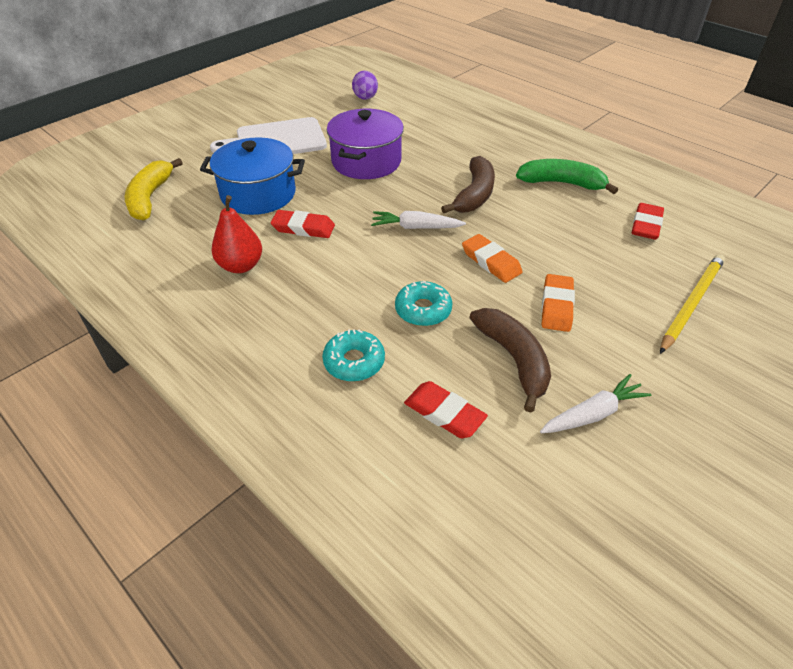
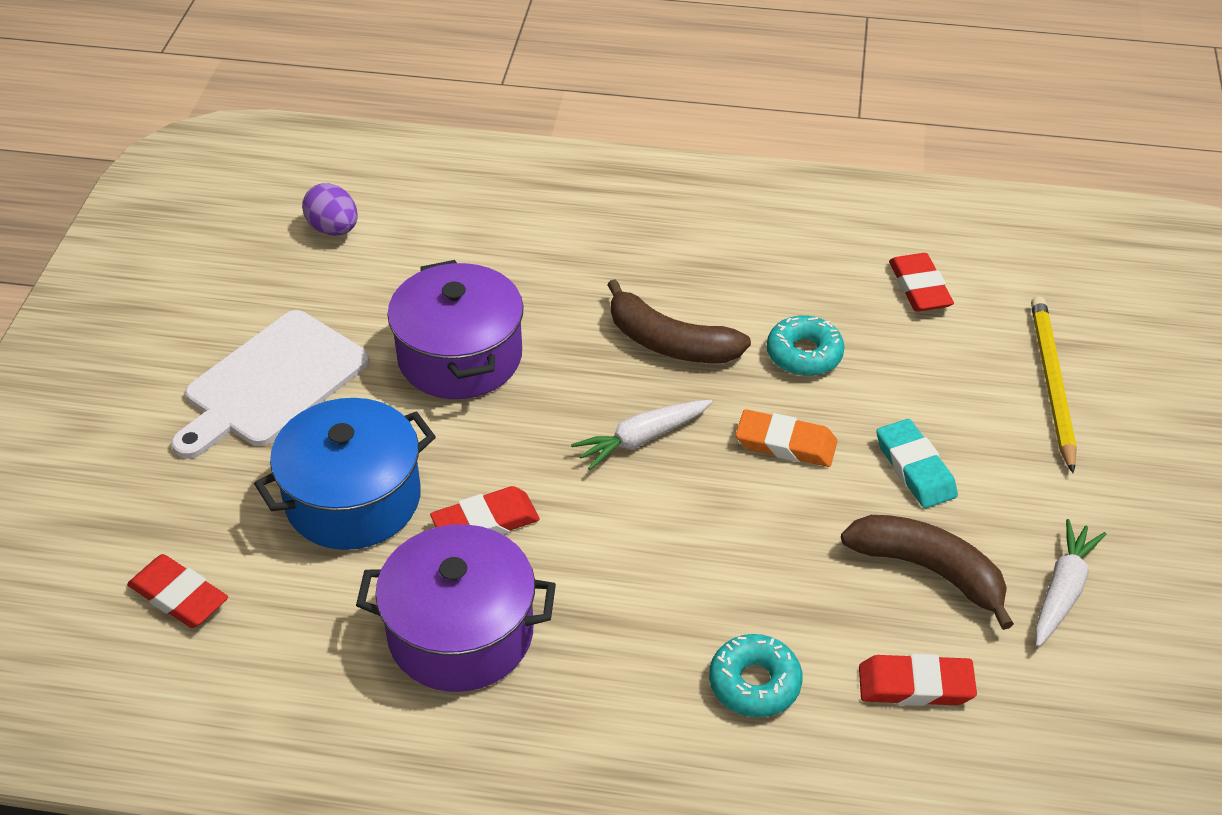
camera: 35 degrees left, 0 degrees up
(150, 197) = (179, 596): yellow banana -> red eraser
(241, 266) = (461, 633): red pear -> purple pot
(423, 310) = (768, 562): turquoise donut -> turquoise donut (804, 354)
(474, 195) = (670, 342): brown banana -> brown banana turned 135 degrees clockwise
(556, 306) = (915, 468): orange eraser -> turquoise eraser
(562, 183) = (766, 266): green banana -> none

